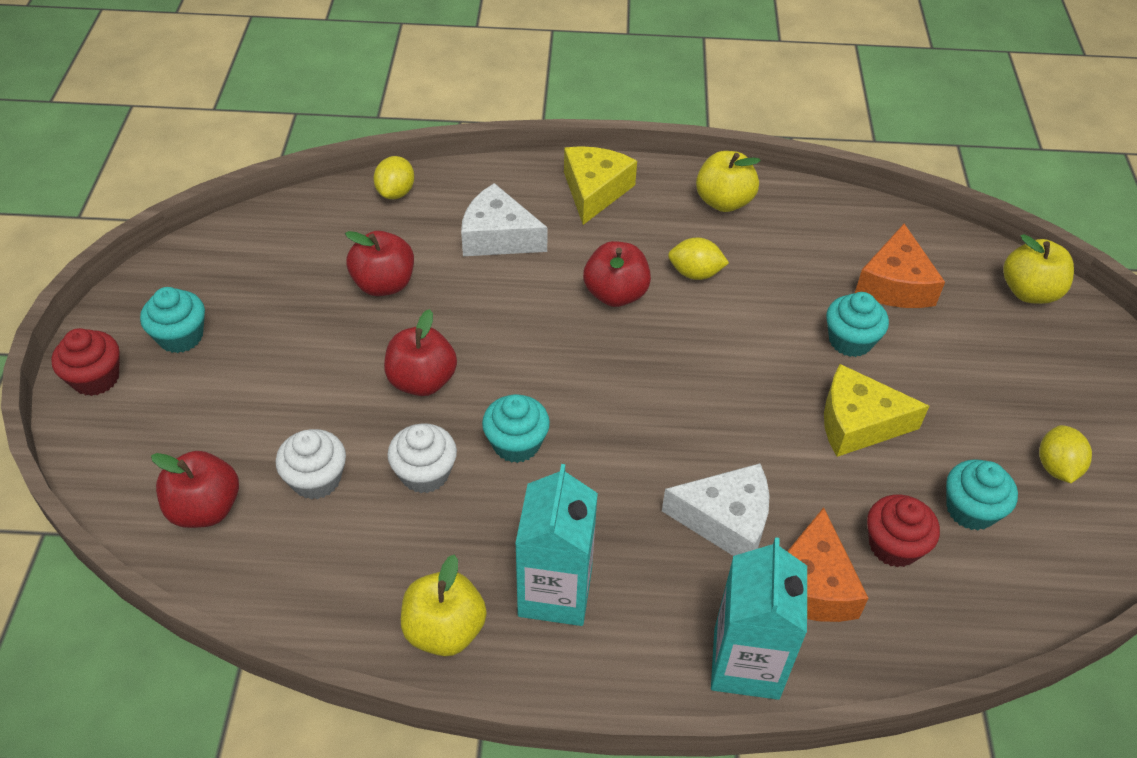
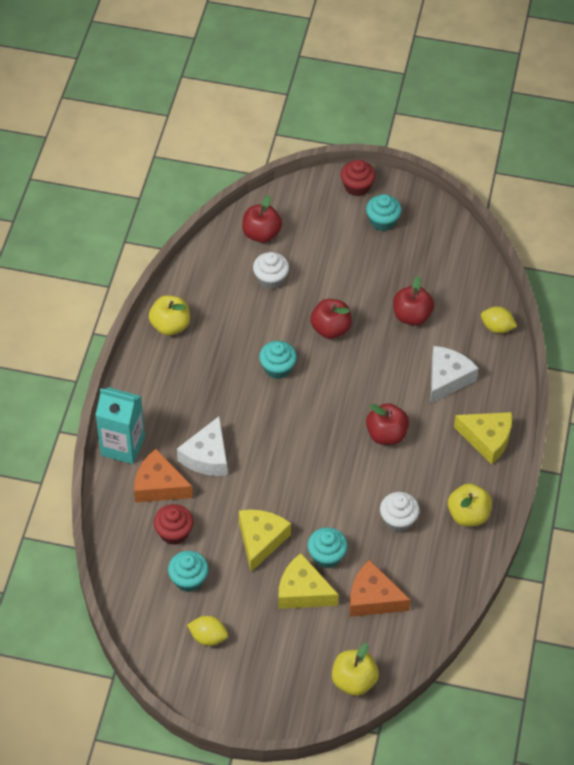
camera: 100 degrees right, 5 degrees up
(425, 473) = (265, 325): white cupcake -> white cupcake (398, 520)
(555, 592) = (180, 373): turquoise carton -> none
(695, 273) = (399, 482): yellow lemon -> none
(921, 361) = (303, 591): none -> yellow cheese

